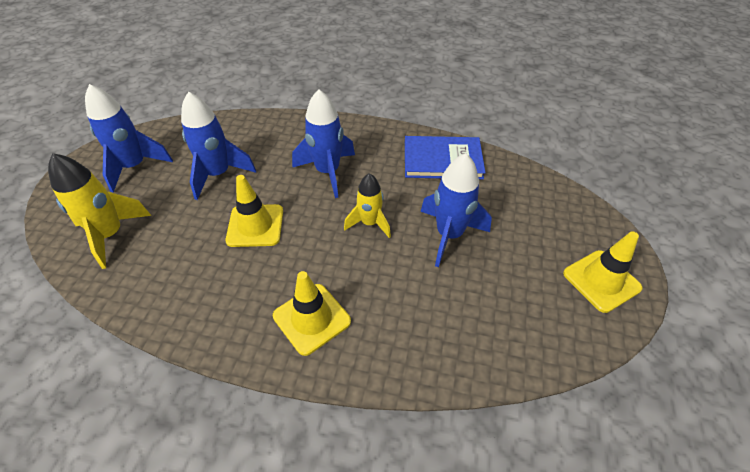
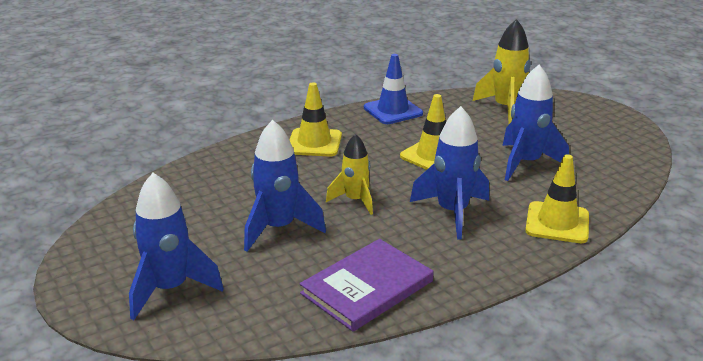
camera: 135 degrees right, 20 degrees down
(134, 167) = (589, 135): blue rocket -> blue rocket (170, 289)
(182, 312) = (393, 111): none -> blue traffic cone
(442, 160) = (367, 287): blue book -> purple book
(601, 281) = (108, 268): yellow traffic cone -> yellow traffic cone (557, 223)

